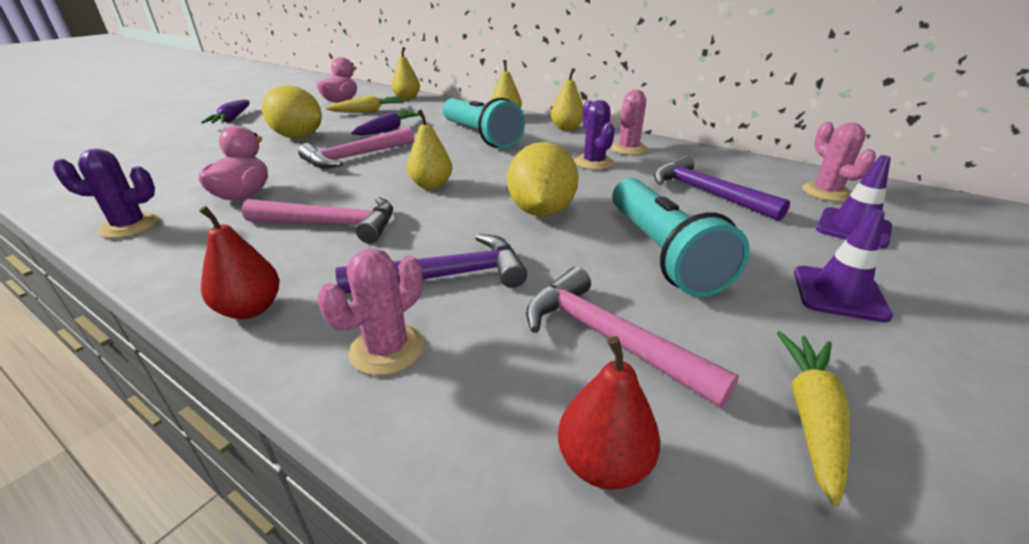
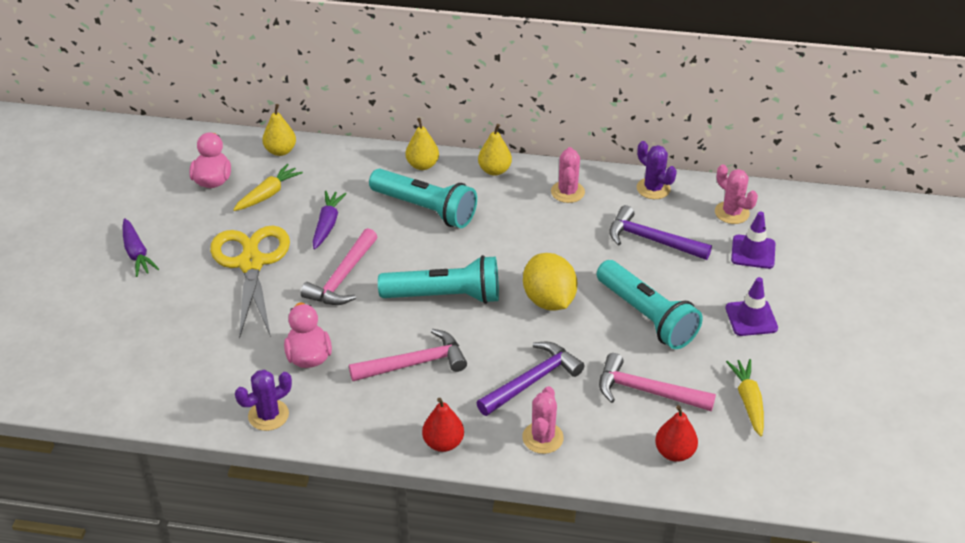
camera: 25 degrees left, 10 degrees up
(298, 137) = (251, 263): yellow lemon -> yellow scissors
(431, 185) = (445, 296): yellow pear -> turquoise flashlight
(593, 163) = (551, 223): purple cactus -> purple cactus (653, 188)

